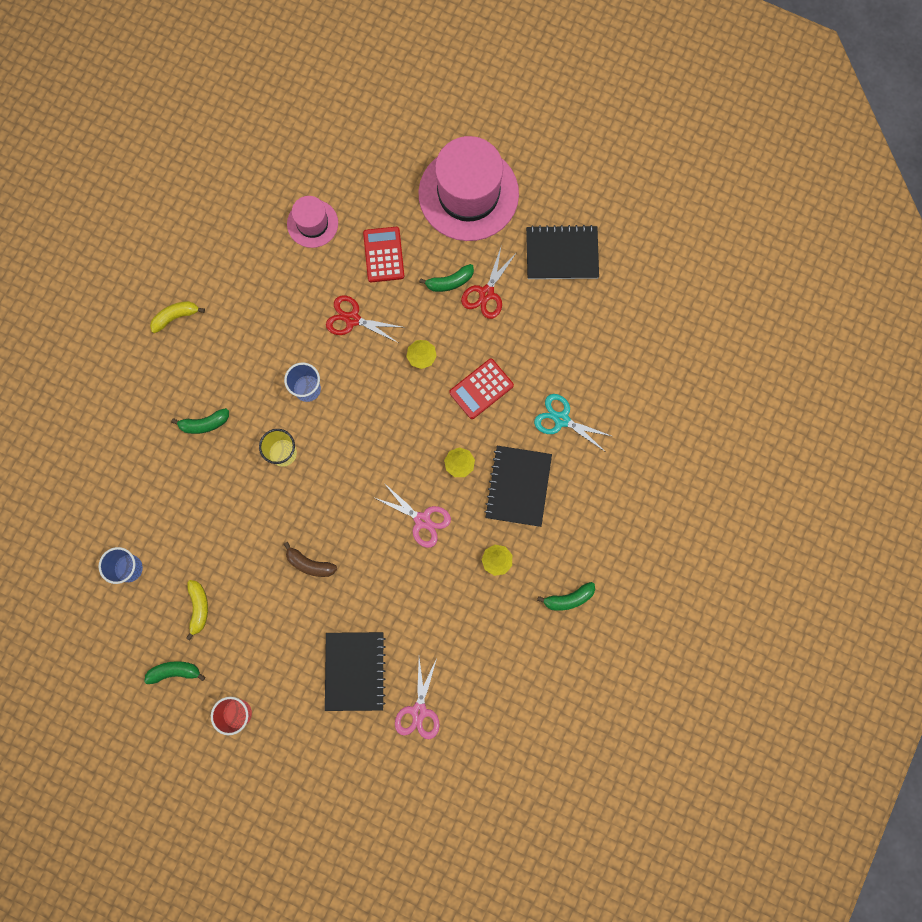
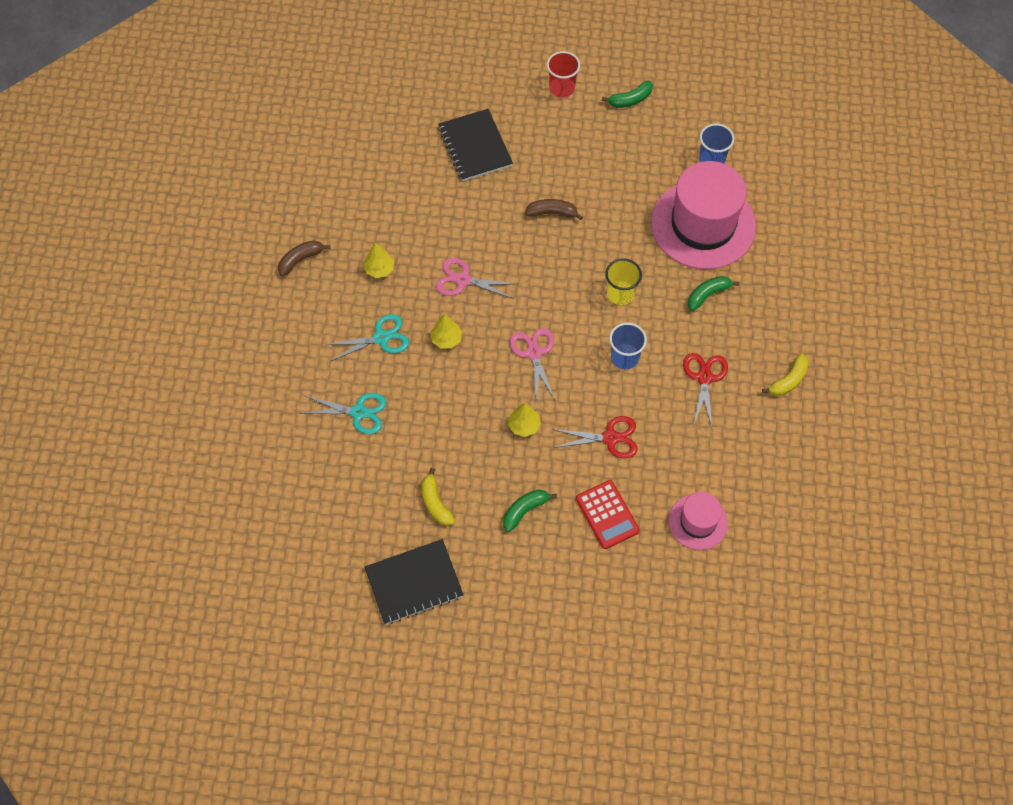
camera: 160 degrees right, 15 degrees down
(199, 608) = (634, 150): yellow banana -> yellow banana (435, 503)
(419, 711) = (406, 135): pink scissors -> pink scissors (534, 353)
(468, 194) = (542, 615): pink hat -> pink hat (703, 224)
(481, 389) = (451, 414): red calculator -> none
(486, 293) = (481, 512): red scissors -> red scissors (704, 378)
(518, 486) = (381, 338): black notebook -> turquoise scissors
(568, 599) = (301, 259): green banana -> brown banana

